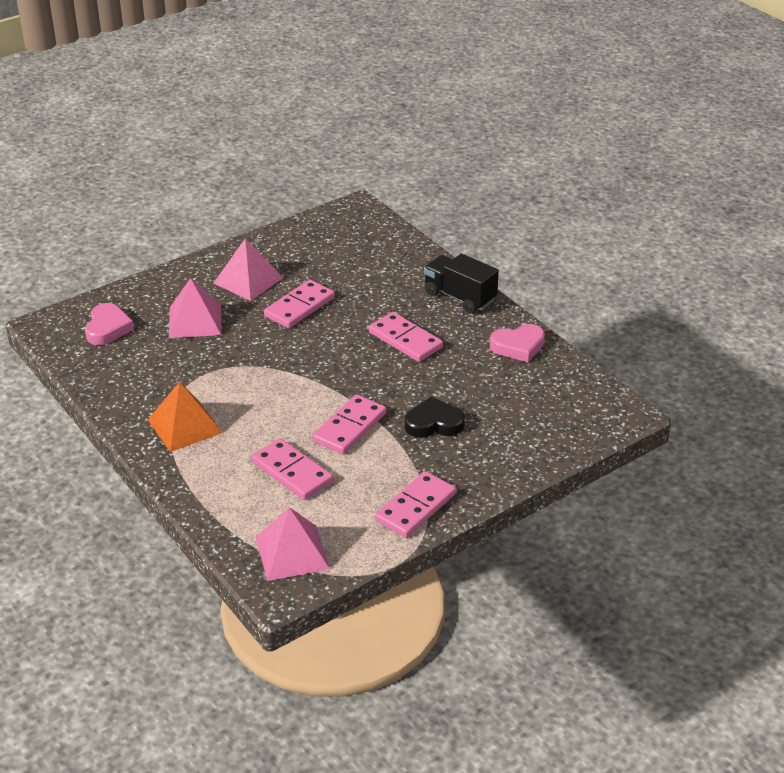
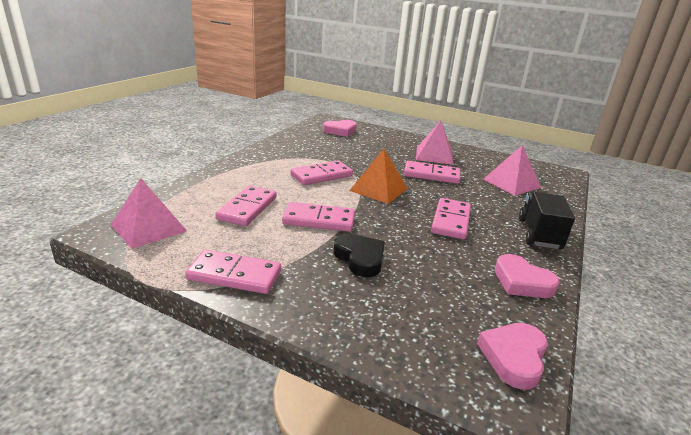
camera: 60 degrees right, 10 degrees down
(185, 426) = (271, 165): orange pyramid -> orange pyramid (379, 189)
(195, 321) = (375, 149): pink pyramid -> pink pyramid (511, 183)
(245, 393) = (321, 175): none -> pink domino
(590, 395) = (514, 357): none -> pink heart

